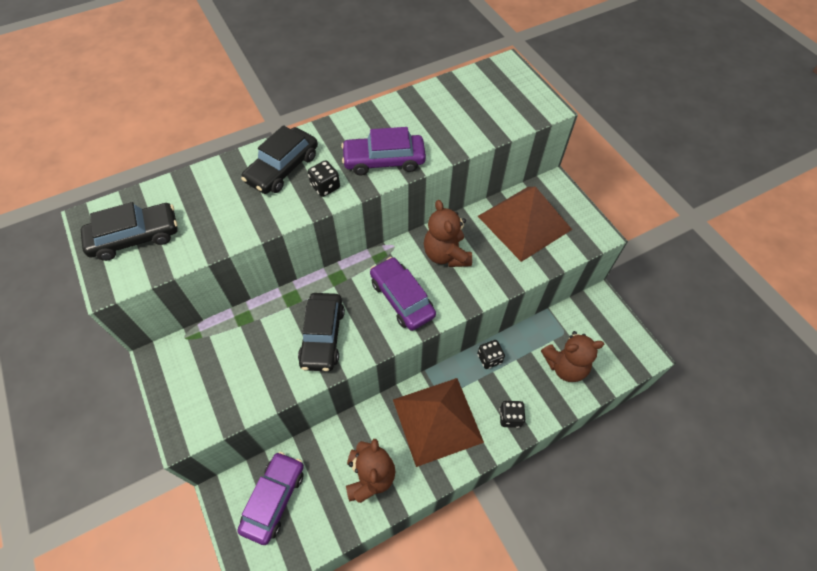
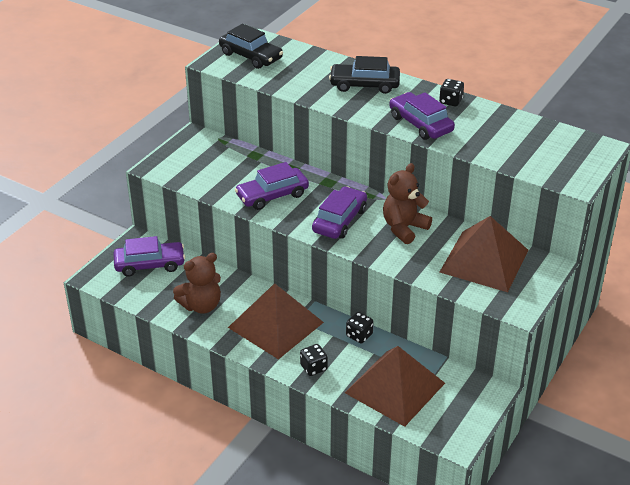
camera: 60 degrees right, 20 degrees down
(322, 336) = (272, 195): black car -> purple car
(325, 187) = (367, 108): black dice -> black dice (450, 101)
(565, 366) = (394, 388): brown teddy bear -> brown pyramid

